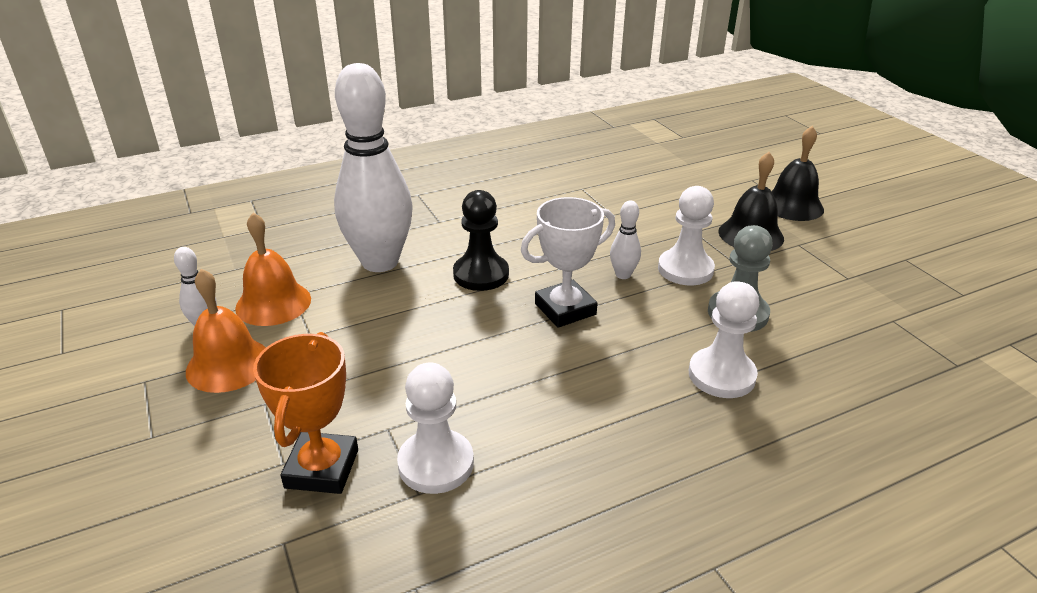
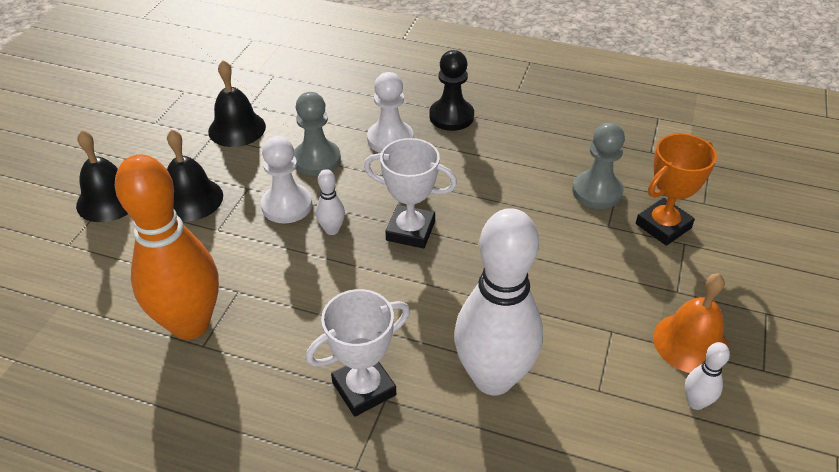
camera: 135 degrees left, 10 degrees up
(273, 303) = (622, 390): orange bell -> none
(436, 463) = (597, 191): white pawn -> grey pawn
(459, 218) = (364, 388): none -> white trophy
(481, 274) = (427, 302): black pawn -> black pawn (451, 116)
(606, 190) = (190, 324): none -> orange bowling pin
(848, 294) = (237, 129): none -> black bell

